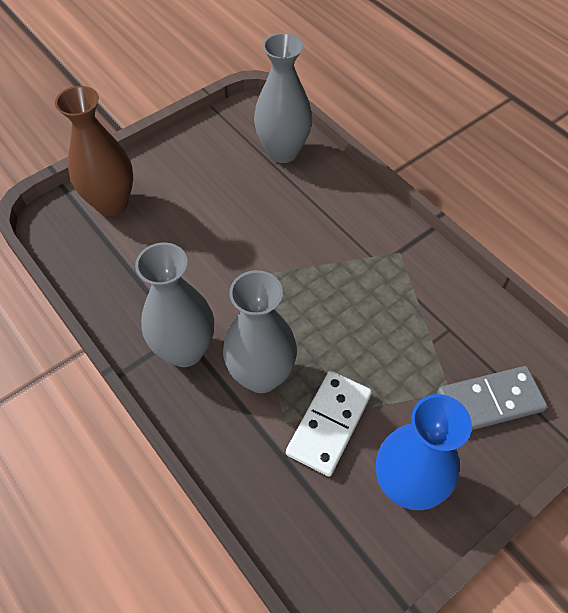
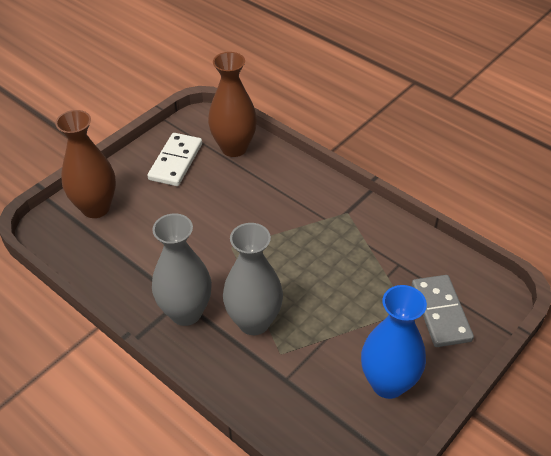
camera: 10 degrees left, 10 degrees down
(283, 151) = (234, 148): grey vase -> brown vase
(329, 424) = (317, 349): white domino -> white domino (176, 162)
(489, 402) = (441, 312): grey domino -> grey domino turned 75 degrees counterclockwise

